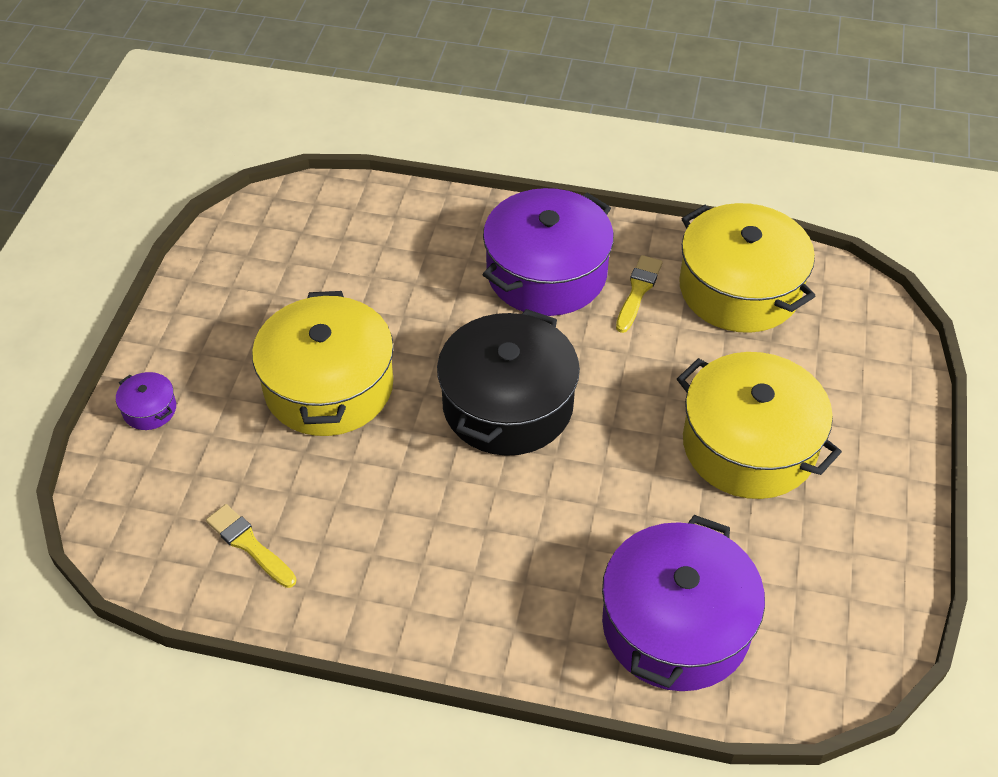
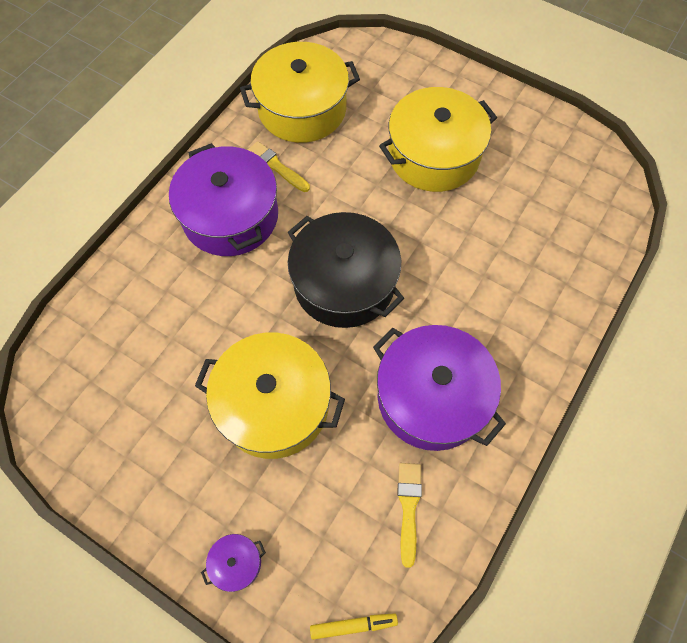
camera: 70 degrees left, 15 degrees up
(110, 528) = (353, 625): none -> yellow marker
(249, 545) = (408, 507): yellow brush -> yellow brush turned 120 degrees clockwise
(675, 625) = (555, 246): purple pot -> purple pot (431, 397)

